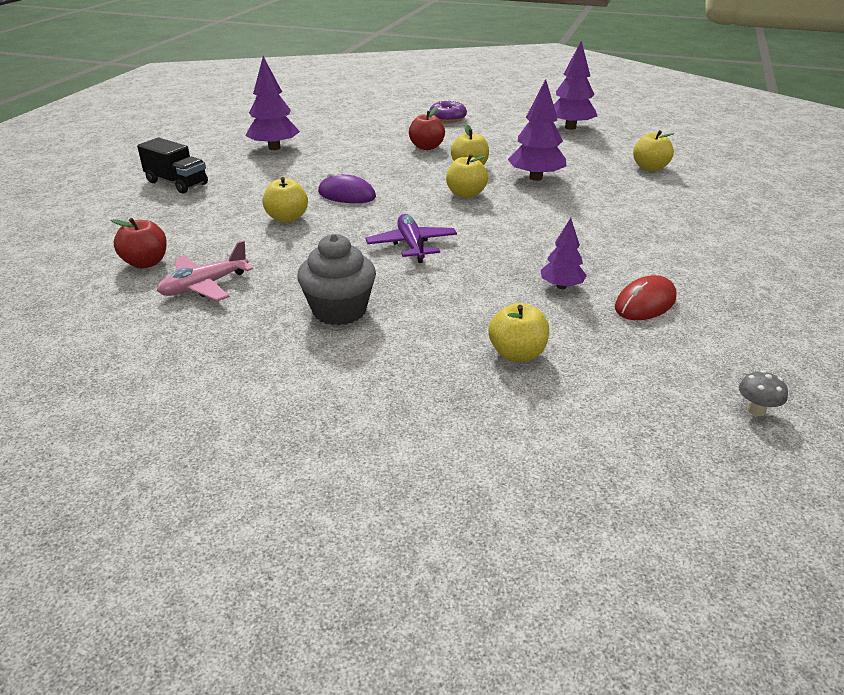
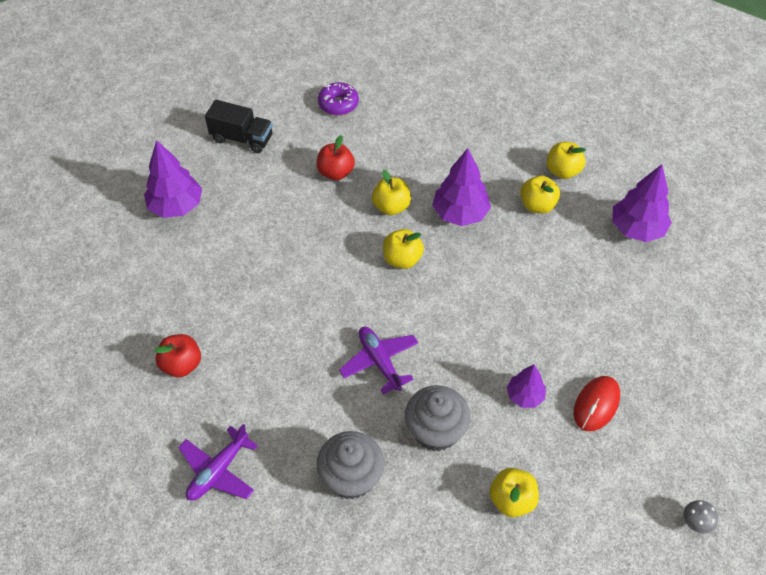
camera: 15 degrees left, 20 degrees up
(146, 263) = (146, 448): red apple -> red apple (182, 365)
(177, 183) = (105, 300): black truck -> black truck (242, 138)
(204, 286) = (218, 471): pink plane -> purple plane
(287, 218) = (246, 341): yellow apple -> yellow apple (537, 205)
(346, 195) = (288, 286): purple mouse -> none
(449, 294) = (435, 431): none -> grey cupcake
(570, 127) = (470, 101): purple tree -> purple tree (636, 229)

